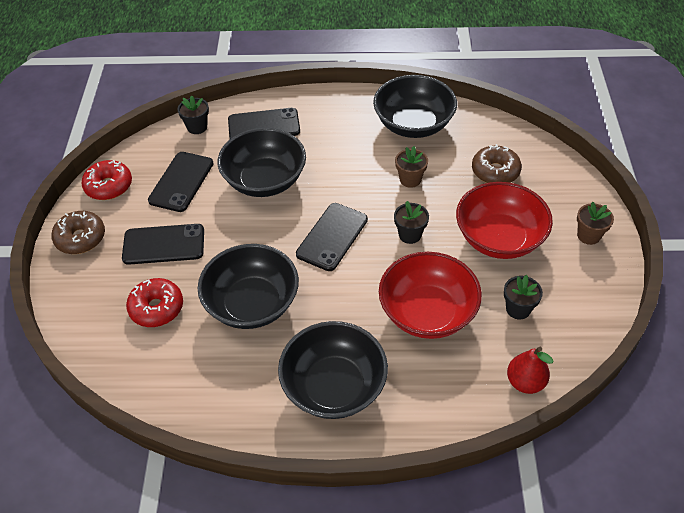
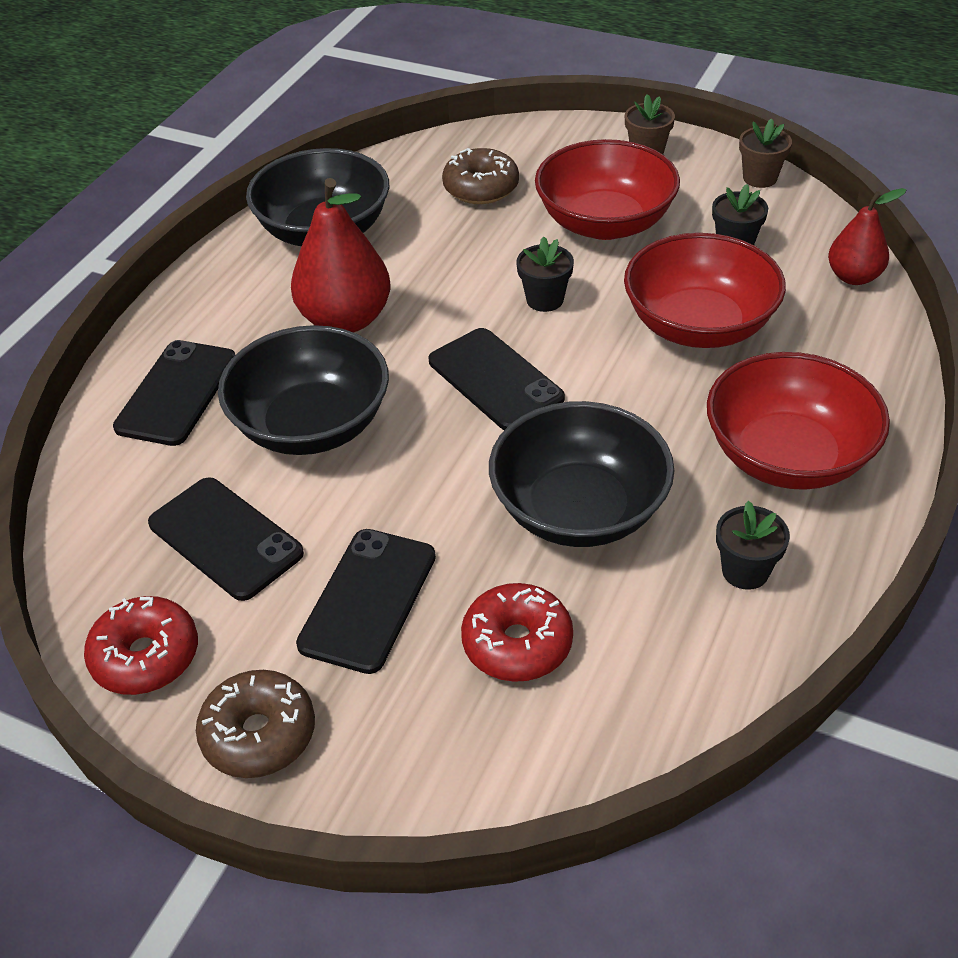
camera: 65 degrees left, 5 degrees down
(197, 127) = (98, 483): black flower pot -> black flower pot (745, 571)
(334, 386) = (787, 456): black bowl -> red bowl
(347, 161) = (346, 320): none -> red pear
(410, 179) = (436, 267): brown flower pot -> brown flower pot (760, 178)

